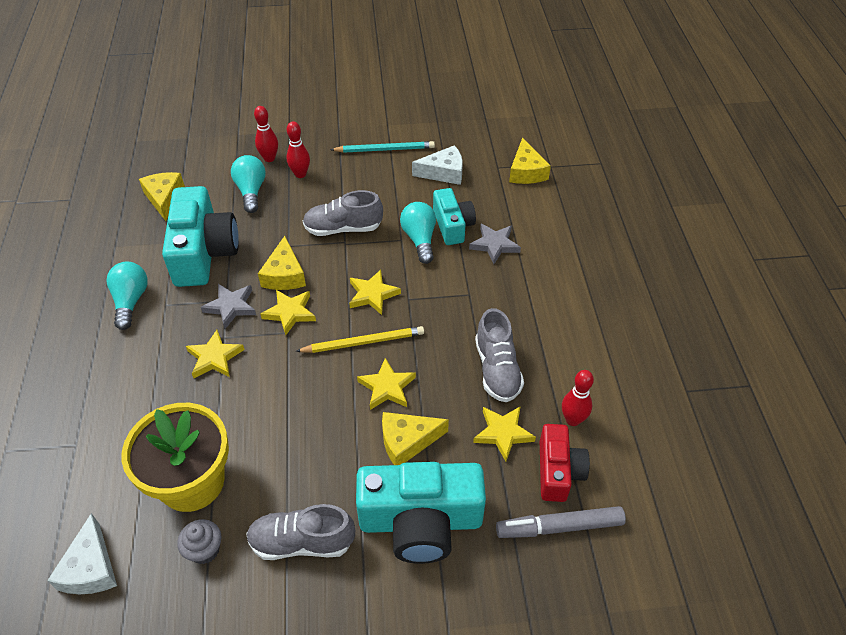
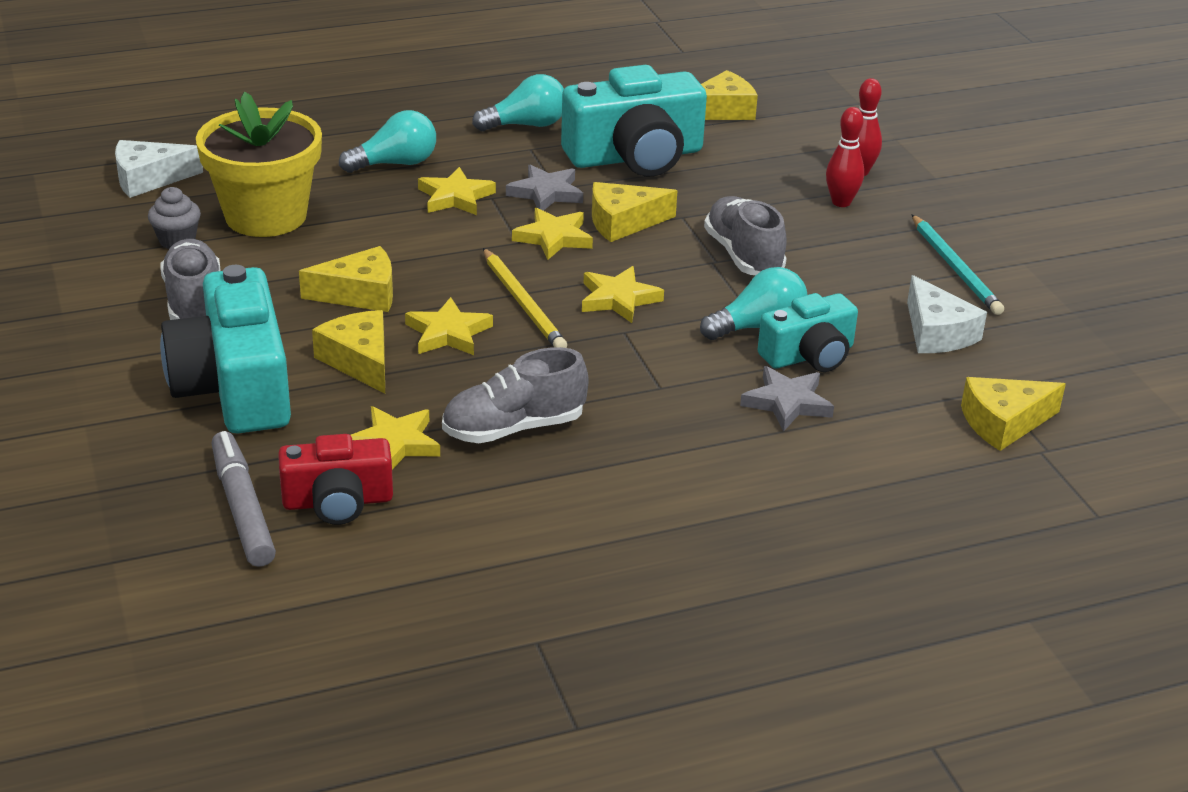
camera: 75 degrees right, 15 degrees down
(251, 191) = (777, 169): turquoise light bulb -> turquoise light bulb (395, 164)
(324, 431) = (360, 294): none -> yellow cheese
(573, 420) = (437, 511): red bowling pin -> none

